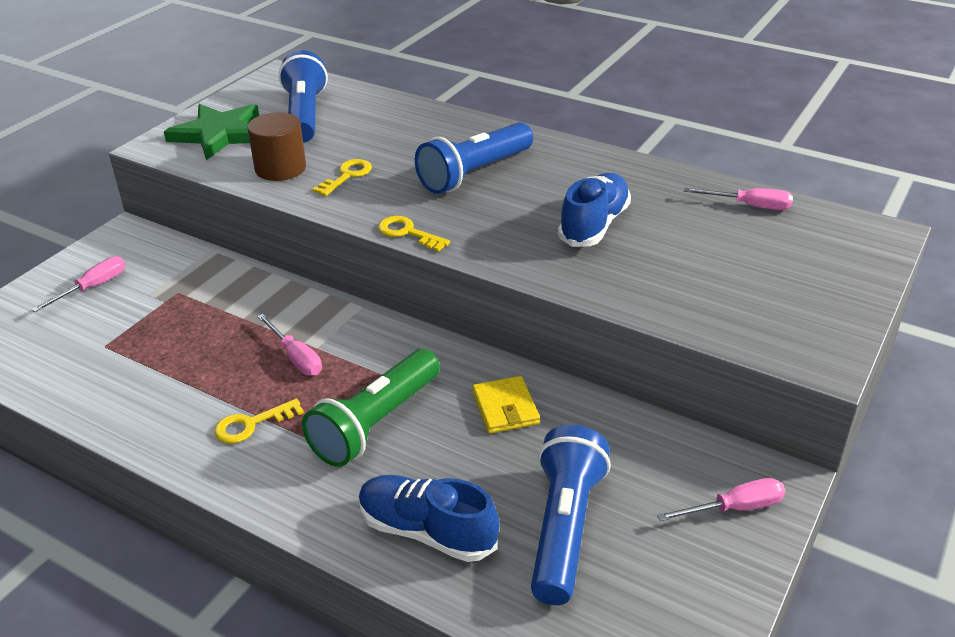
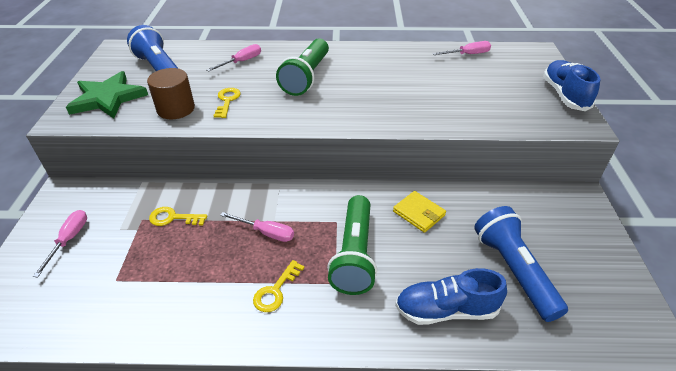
camera: 30 degrees left, 5 degrees up
(407, 233) = (302, 125): yellow key -> yellow key (173, 218)
(474, 173) = (306, 77): blue flashlight -> green flashlight
(594, 225) = (403, 87): blue shoe -> blue shoe (564, 95)
(734, 508) = (578, 220): pink screwdriver -> pink screwdriver (241, 62)

